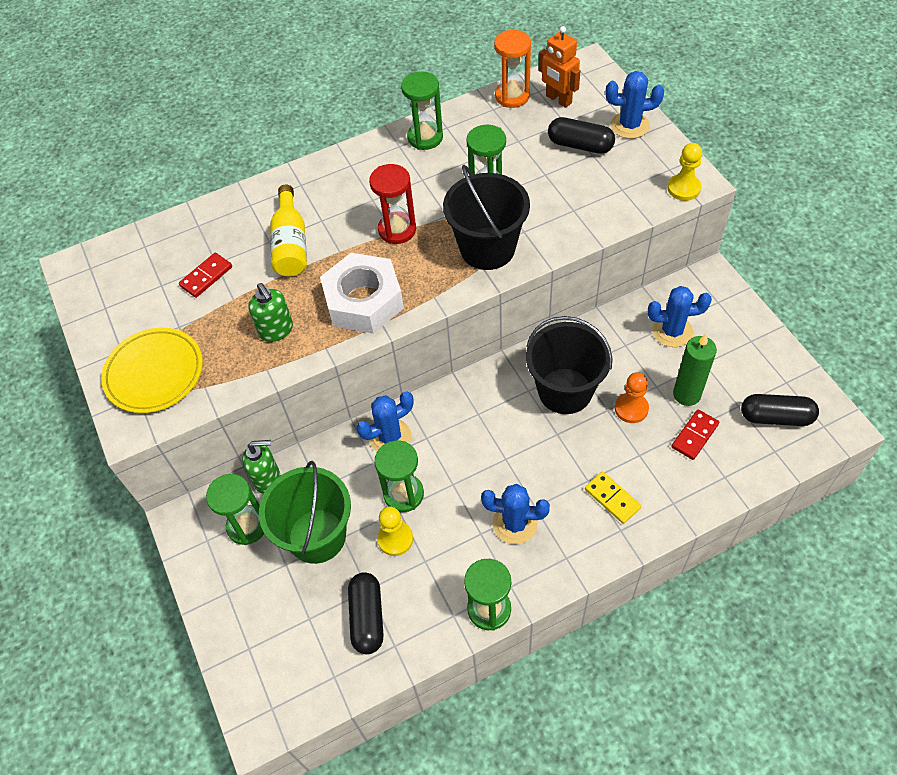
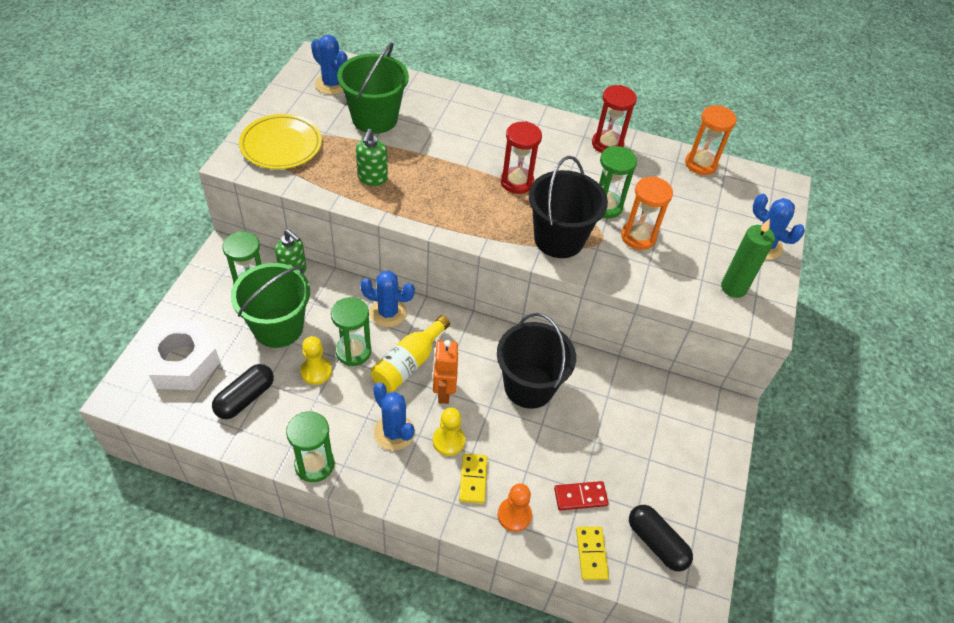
camera: 35 degrees right, 5 degrees down
(206, 276) = (374, 118): red domino -> green bucket
(291, 244) = (443, 139): yellow bottle -> yellow bottle (408, 363)
(363, 301) = (442, 205): white nut -> white nut (182, 361)
(425, 137) = (607, 144): green hourglass -> red hourglass
(540, 195) = (638, 237): none -> orange hourglass
(558, 99) = (731, 190): orange robot -> orange robot (443, 391)
(580, 145) = (708, 229): black capsule -> none
(631, 408) = (559, 438): orange pawn -> orange pawn (514, 515)
(672, 331) = (653, 418): blue cactus -> blue cactus (332, 84)
(684, 188) = (750, 316): yellow pawn -> yellow pawn (448, 441)
(686, 394) = (609, 466): green candle -> green candle (733, 288)
(748, 468) = (591, 554): none -> yellow domino

